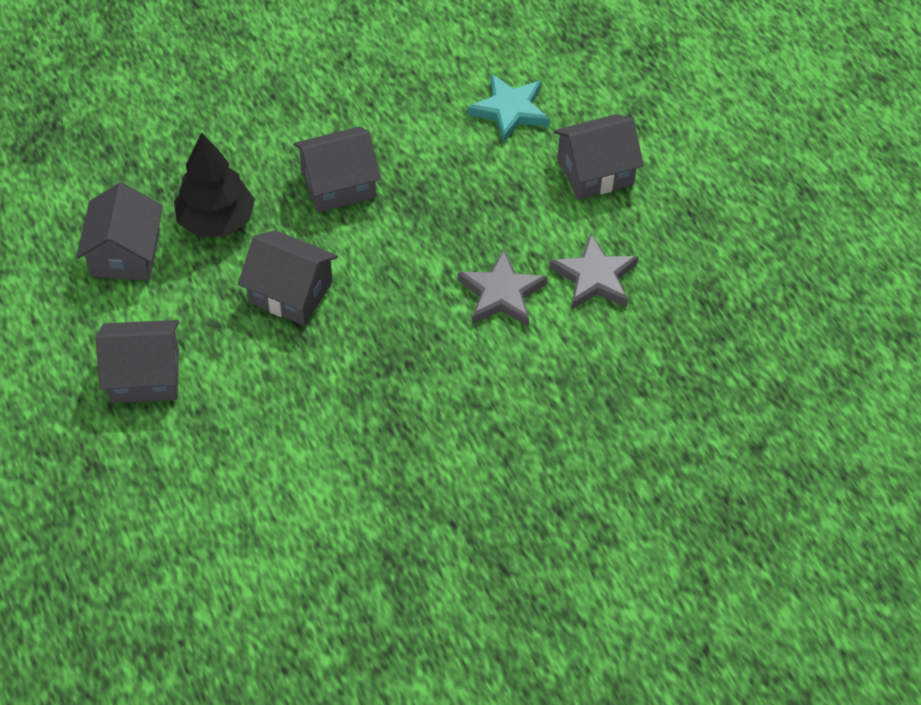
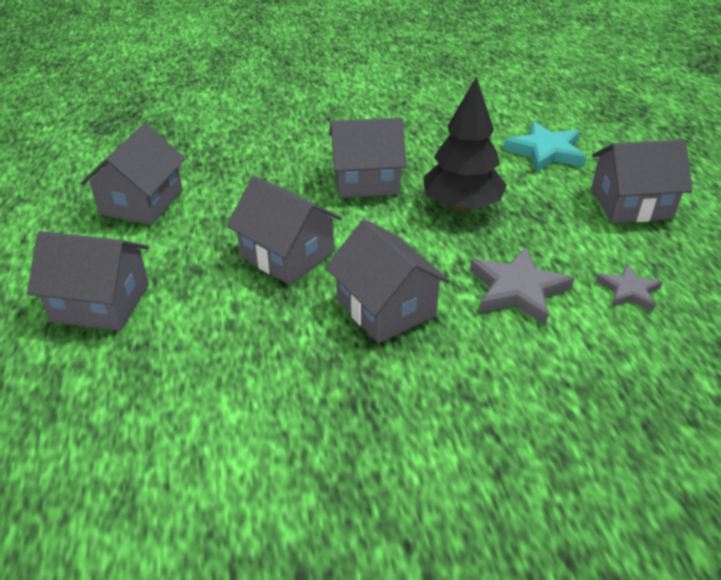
camera: 15 degrees right, 15 degrees down
(216, 221) = (239, 191): black tree -> black tree (461, 205)
(393, 333) = (385, 307): none -> grey house
(594, 277) = (628, 291): grey star -> grey star, size x0.61

